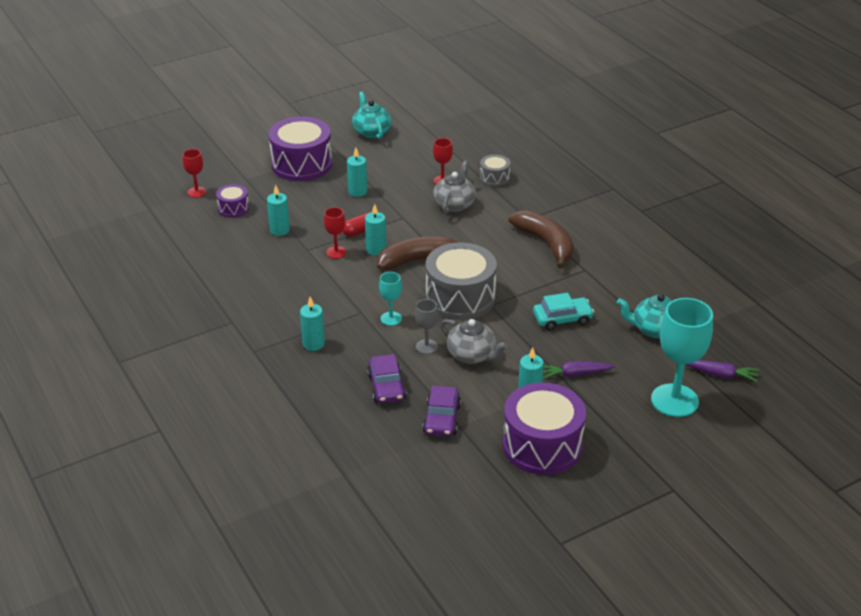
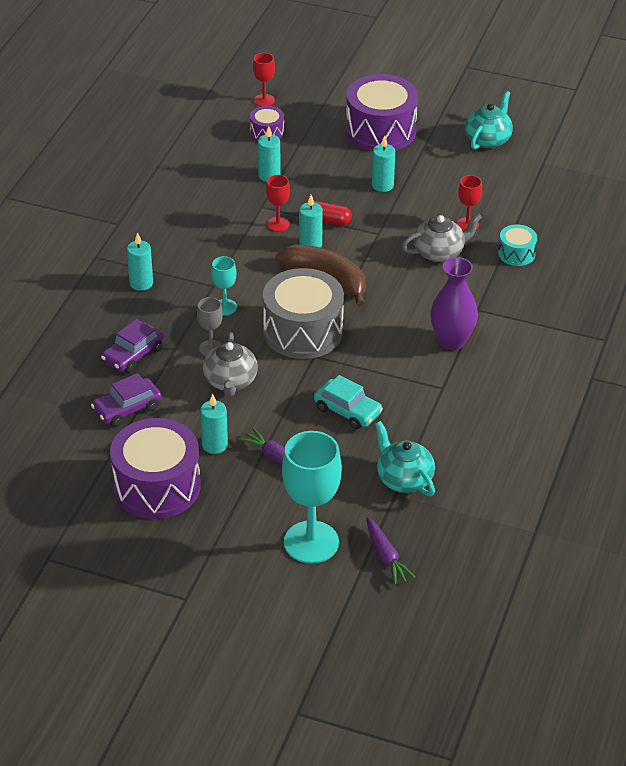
camera: 50 degrees right, 5 degrees up
(494, 178) = (516, 254): grey drum -> turquoise drum
(545, 243) = (452, 341): brown banana -> purple vase

